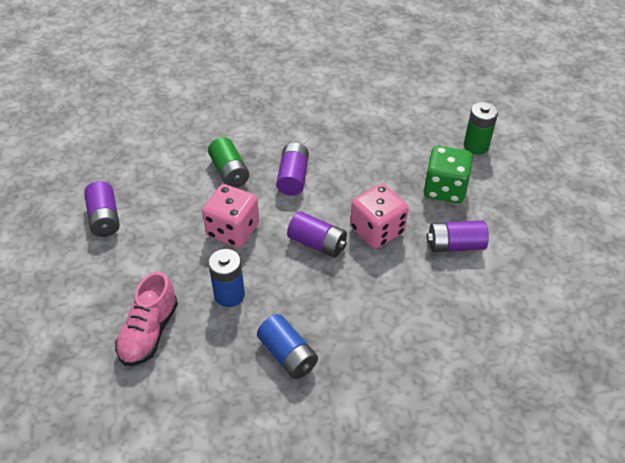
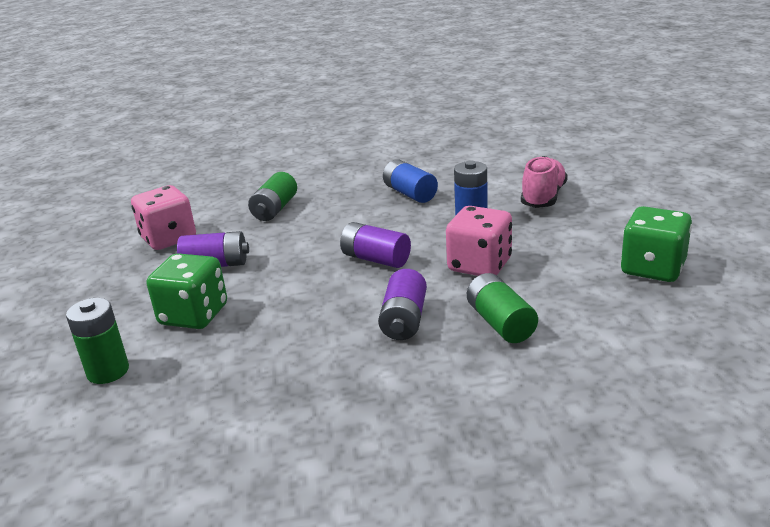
camera: 175 degrees left, 20 degrees down
(104, 218) = (653, 268): purple battery -> green dice
(377, 230) = (301, 272): pink dice -> pink dice (169, 238)
(433, 335) = (275, 209): none -> green battery

